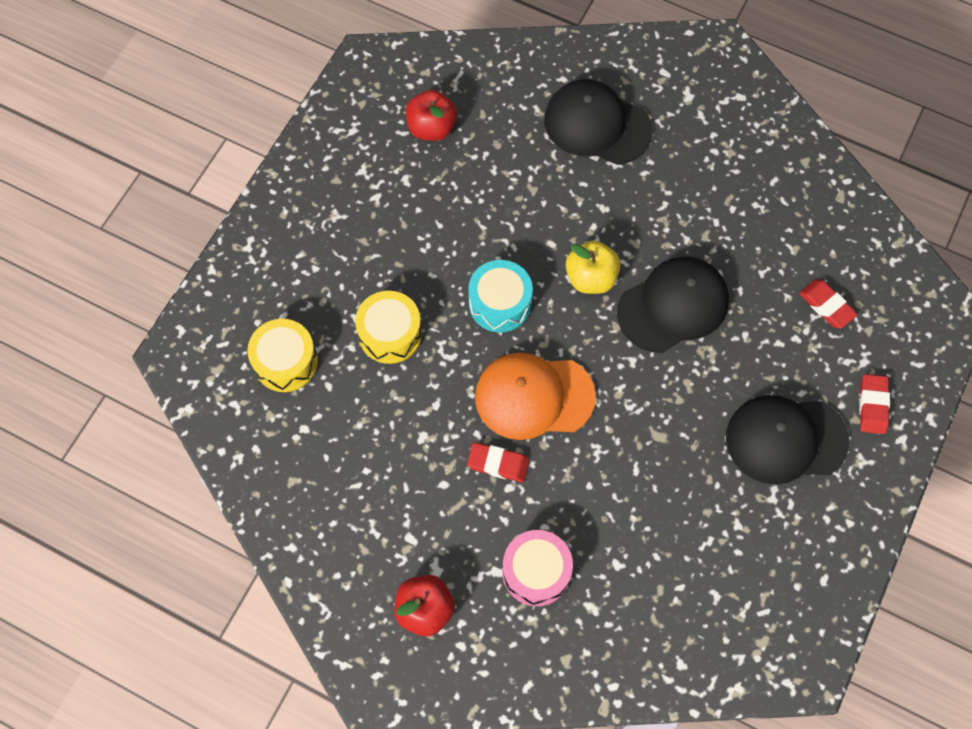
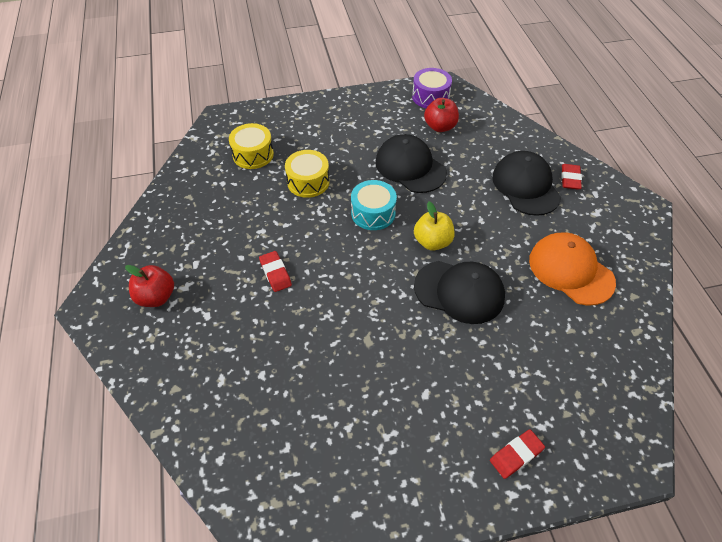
camera: 50 degrees right, 15 degrees down
(372, 94) = (430, 97): none -> purple drum
(534, 396) = (332, 263): orange cap -> orange cap (570, 270)
(536, 572) = (222, 335): pink drum -> none
(785, 439) = (436, 415): black cap -> black cap (410, 167)
(826, 306) = (554, 375): red eraser -> red eraser (570, 179)

